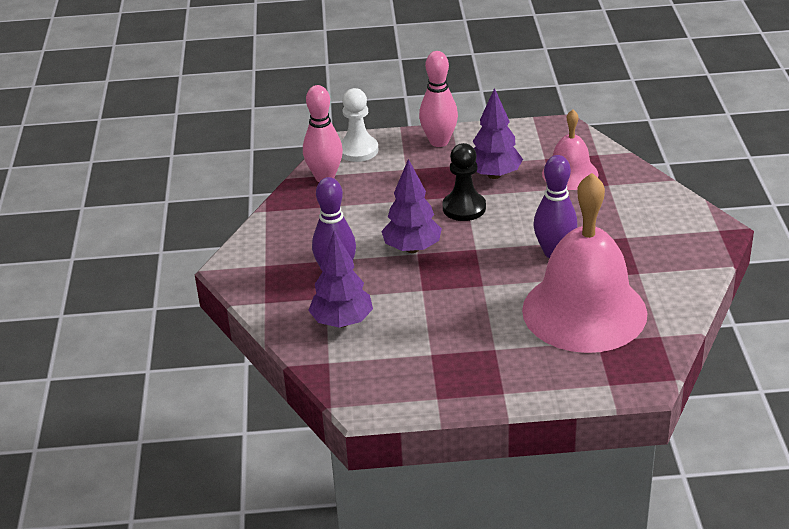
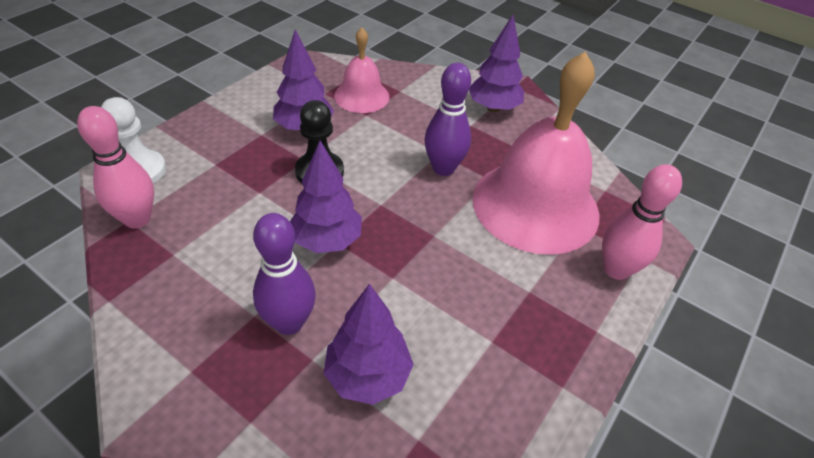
camera: 55 degrees left, 10 degrees up
(439, 142) = (214, 122): pink bowling pin -> pink bowling pin (616, 269)
(667, 235) = (493, 108): none -> purple tree

